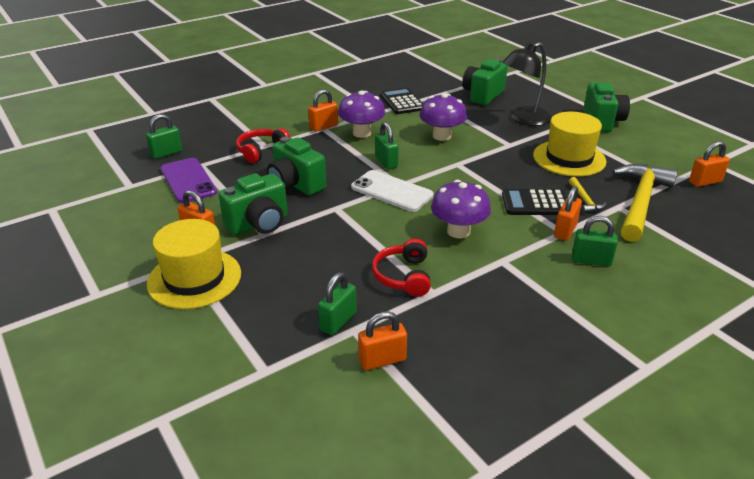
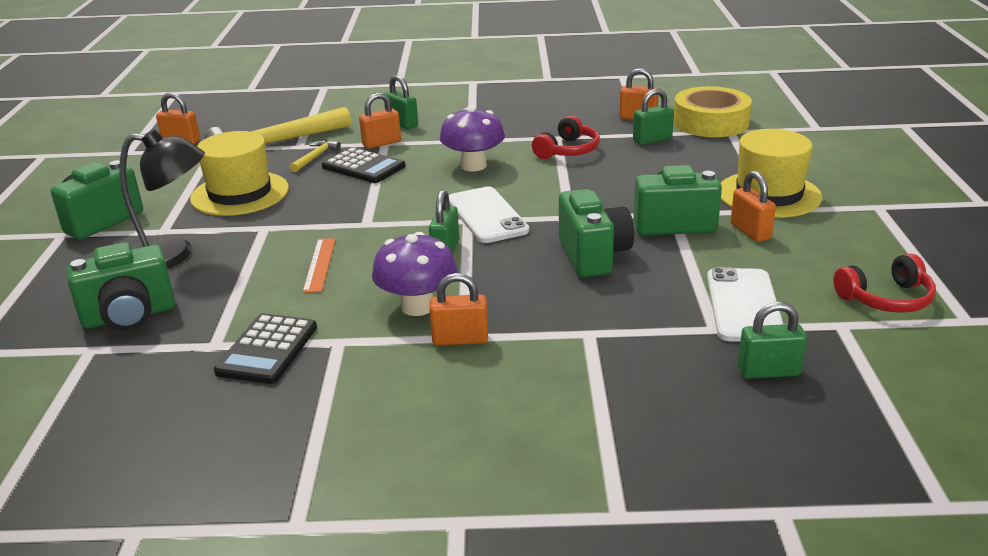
camera: 145 degrees left, 5 degrees down
(188, 181) = (743, 305): purple phone -> white phone
(261, 151) = (602, 323): red headphones -> red headphones (886, 299)
(294, 381) = (710, 122): none -> yellow tape
(441, 136) = (319, 264): purple mushroom -> orange ruler

